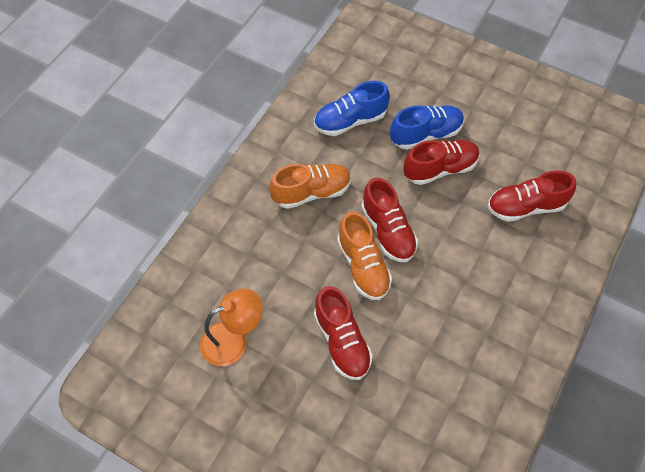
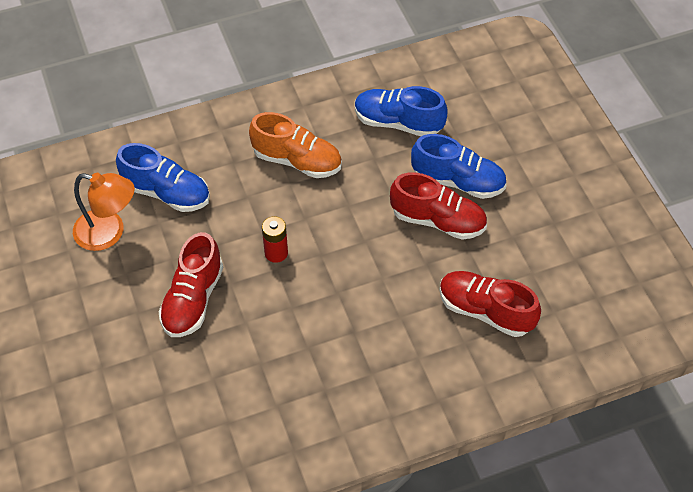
camera: 40 degrees right, 5 degrees down
(245, 280) = (167, 193): none -> blue shoe
(363, 266) = (276, 253): orange shoe -> red battery
(388, 231) = (330, 240): red shoe -> none

